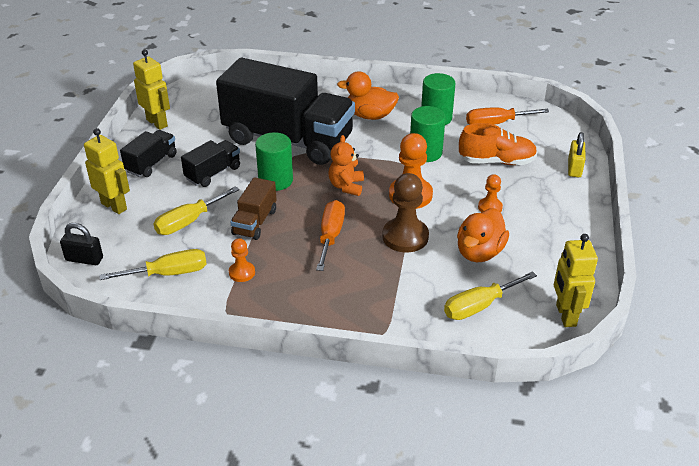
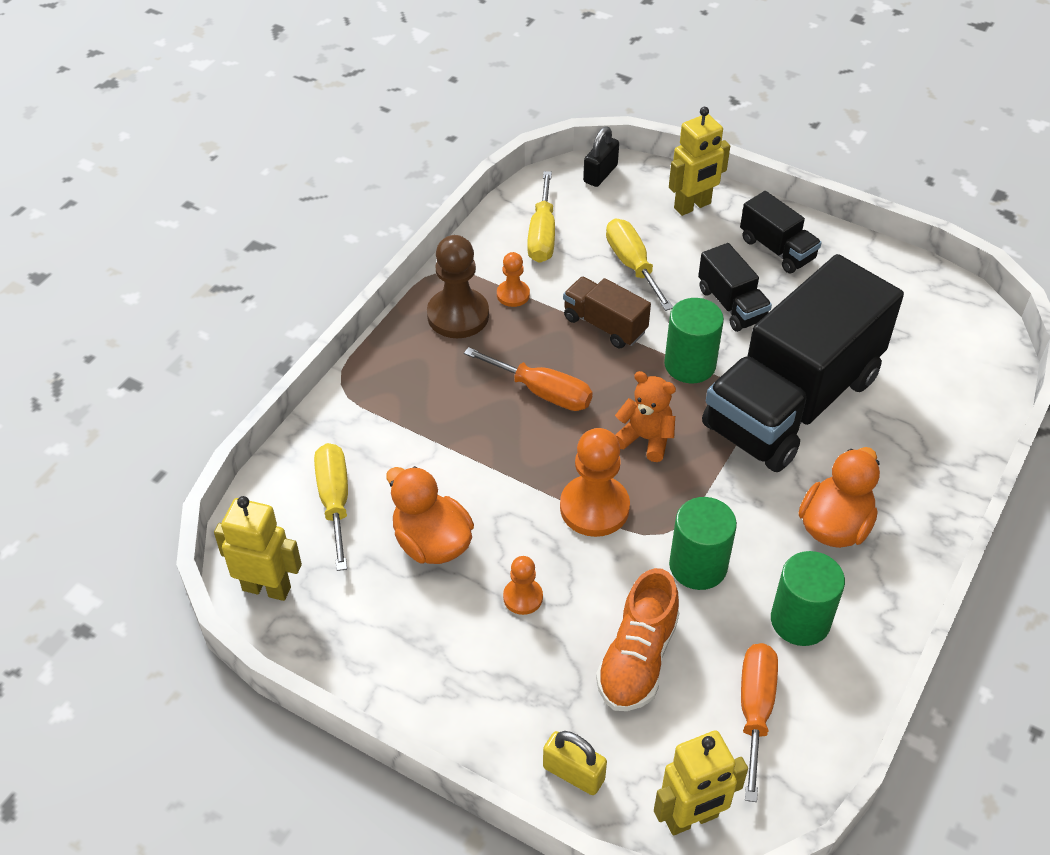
camera: 110 degrees right, 10 degrees up
(157, 123) = (882, 268): yellow robot -> yellow robot (691, 818)
(405, 237) = (504, 470): brown pawn -> brown pawn (458, 315)

